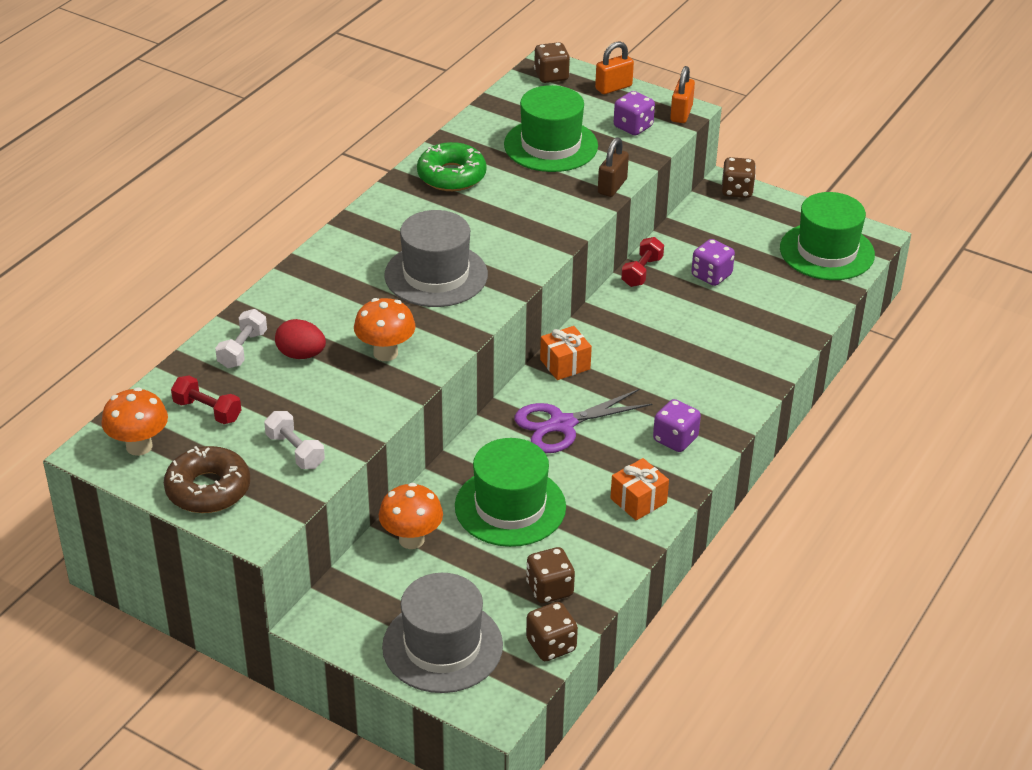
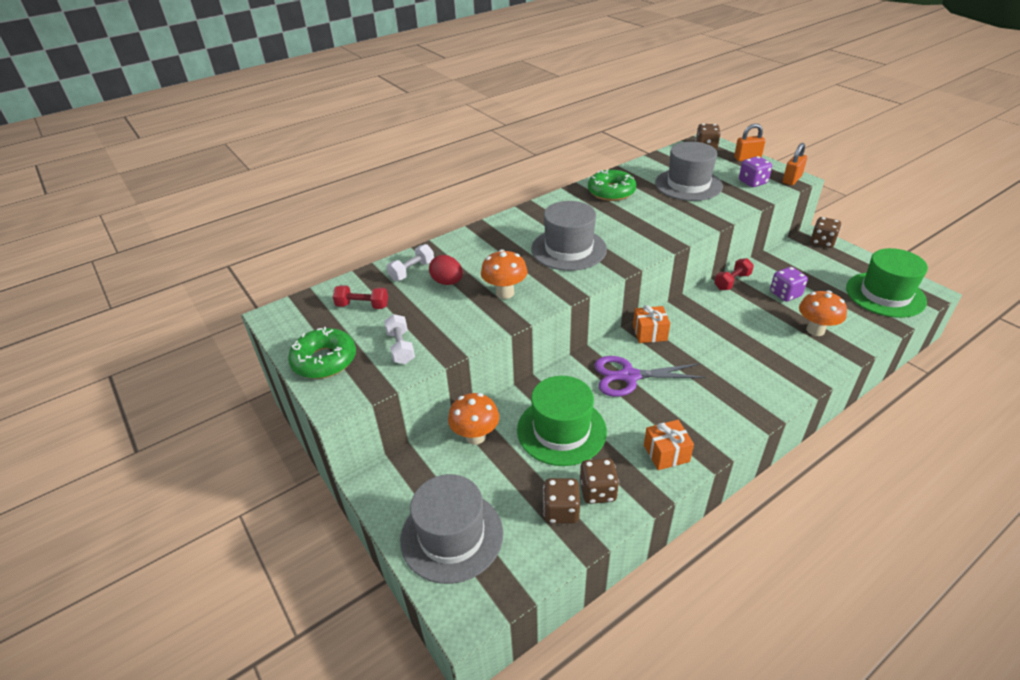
camera: 25 degrees right, 0 degrees up
(139, 446) = (303, 319): orange mushroom -> orange mushroom (815, 330)
(207, 411) = (362, 306): red dumbbell -> red dumbbell turned 45 degrees counterclockwise
(208, 489) = (324, 360): brown donut -> green donut
(551, 145) = (688, 184): green hat -> grey hat
(551, 645) = (539, 565): brown dice -> brown dice (598, 491)
(612, 186) = (723, 215): brown padlock -> none
(675, 439) = (715, 410): purple dice -> none

